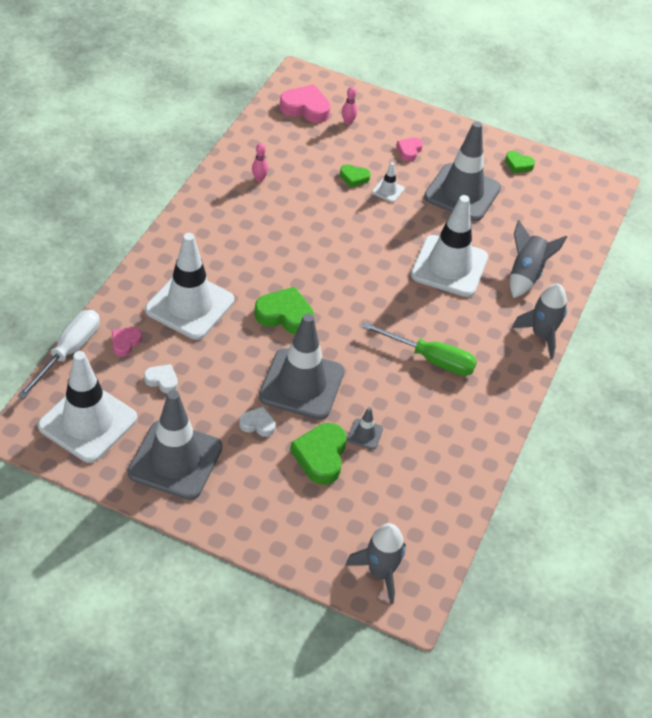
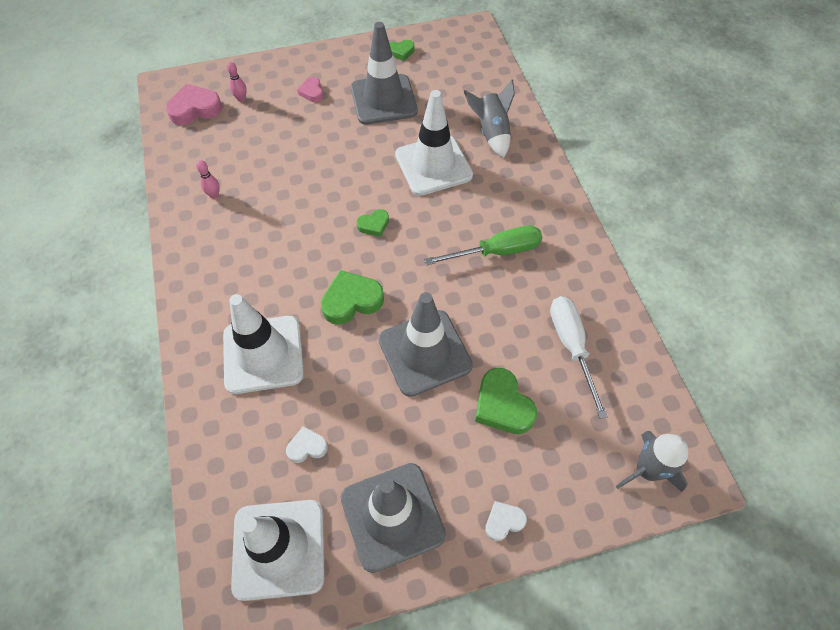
camera: 35 degrees left, 10 degrees up
(69, 352) = (193, 491): white screwdriver -> white screwdriver (571, 346)
(125, 342) = (239, 437): pink heart -> none
(257, 424) = (426, 419): white heart -> white heart (503, 521)
(354, 178) = (291, 142): green heart -> green heart (374, 225)
(365, 434) = (514, 356): grey traffic cone -> none
(388, 190) = (328, 135): white traffic cone -> none
(541, 335) = (549, 173): grey rocket -> none

